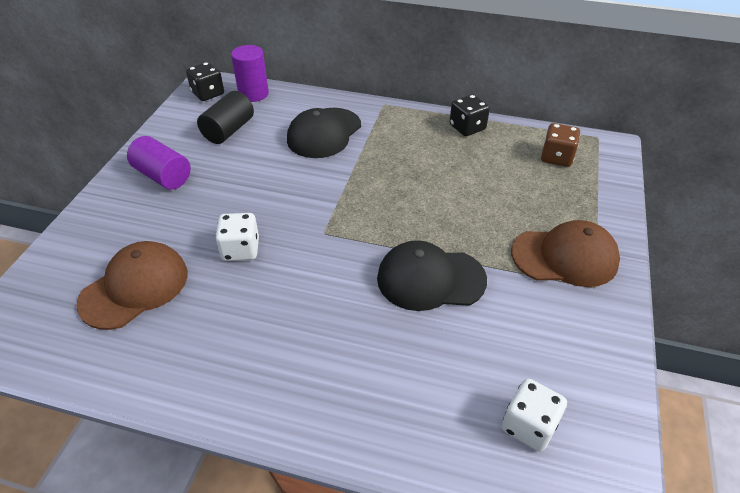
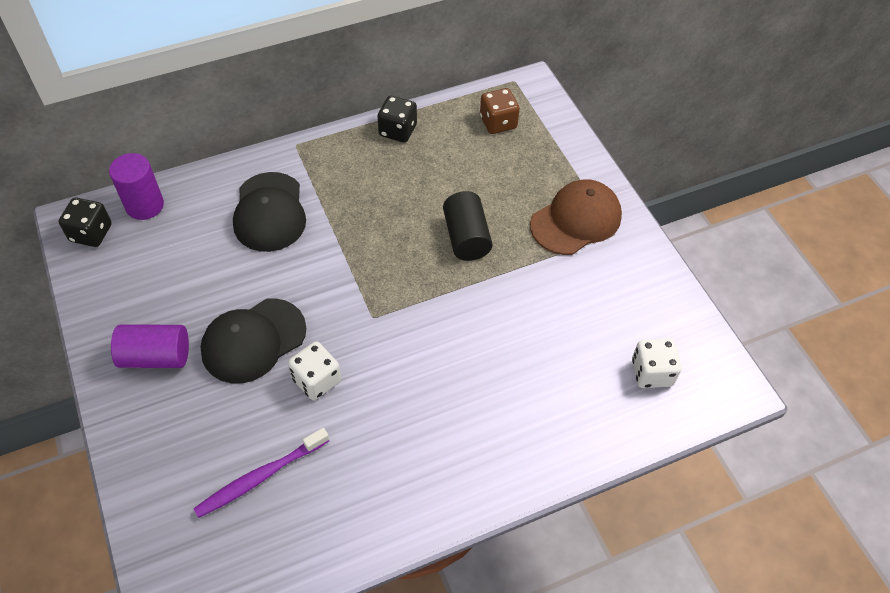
camera: 40 degrees left, 10 degrees up
(135, 287) = (260, 477): brown cap -> purple toothbrush
(229, 130) = (167, 265): black cylinder -> black cylinder (466, 237)
(430, 279) = (496, 304): black cap -> black cap (253, 341)

